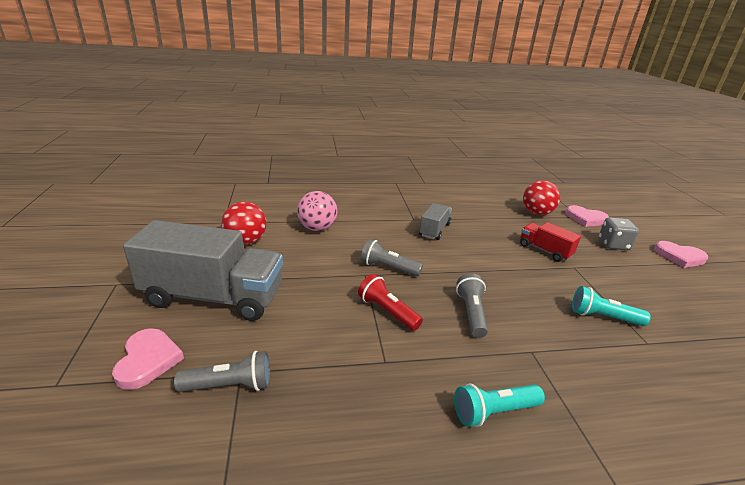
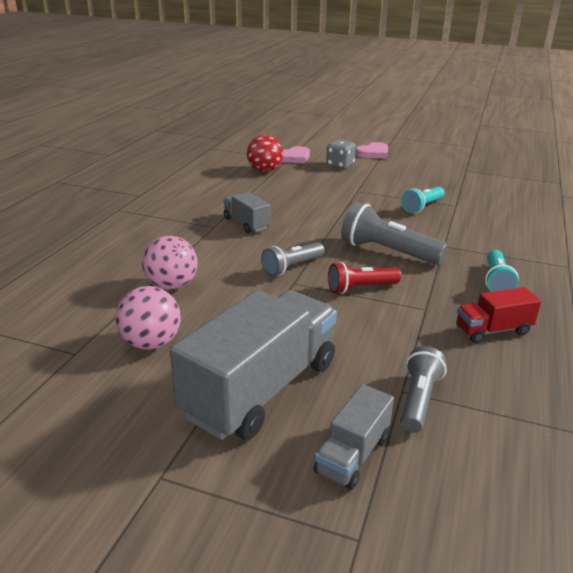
camera: 60 degrees left, 0 degrees up
(148, 360) = (352, 454): pink heart -> grey truck
(246, 241) = (151, 343): red ball -> pink ball
(471, 313) = (387, 252): grey flashlight -> grey flashlight, size x1.57
(544, 250) = (326, 191): red truck -> red truck (493, 330)

